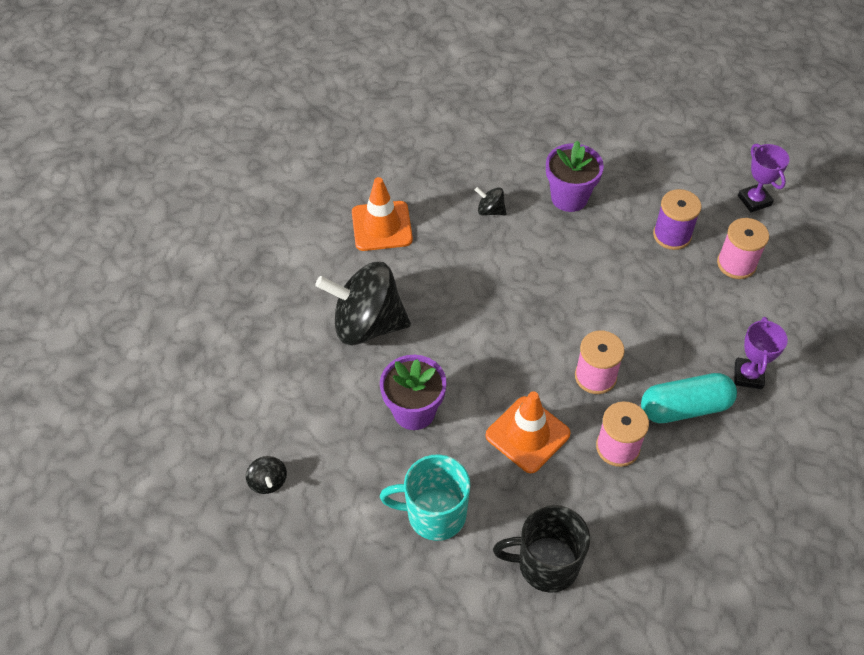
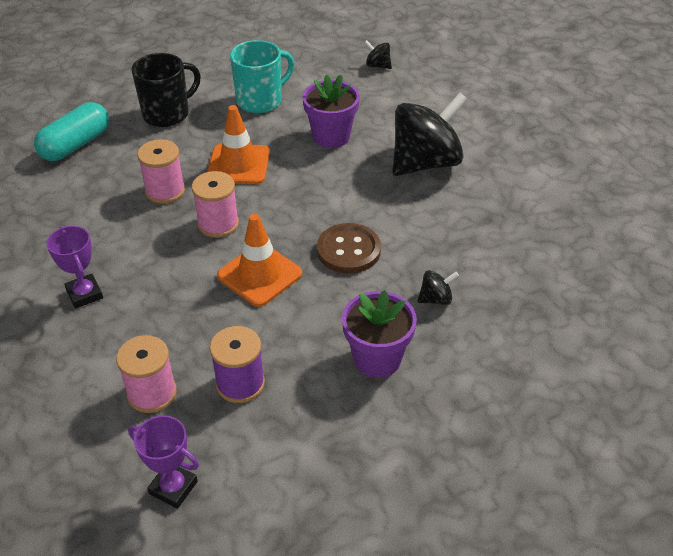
camera: 140 degrees right, 10 degrees down
(382, 226) = (507, 230): orange traffic cone -> orange traffic cone (259, 275)
(513, 284) = (348, 250): none -> brown button
(685, 407) = (128, 242): turquoise capsule -> turquoise capsule (75, 145)

